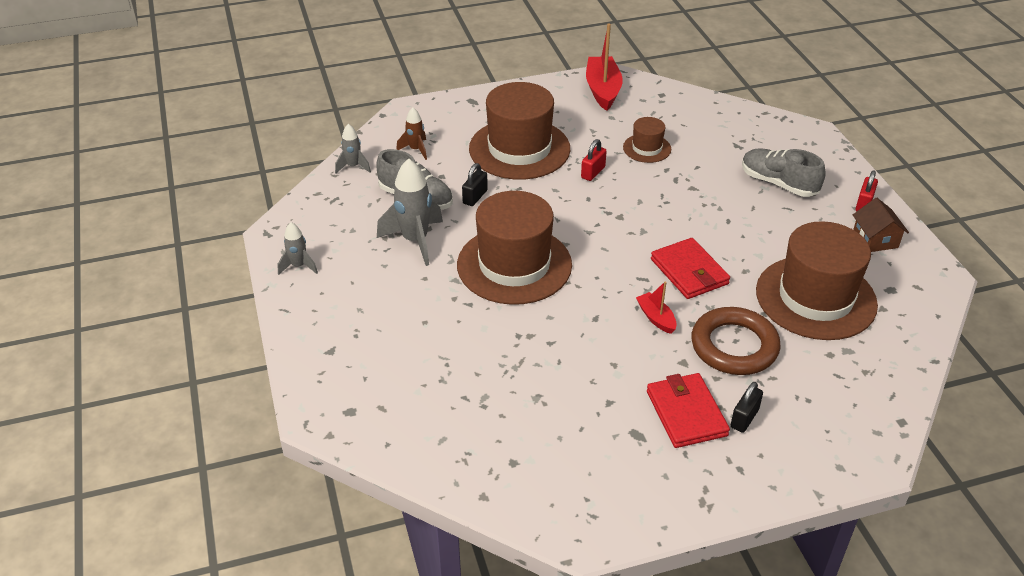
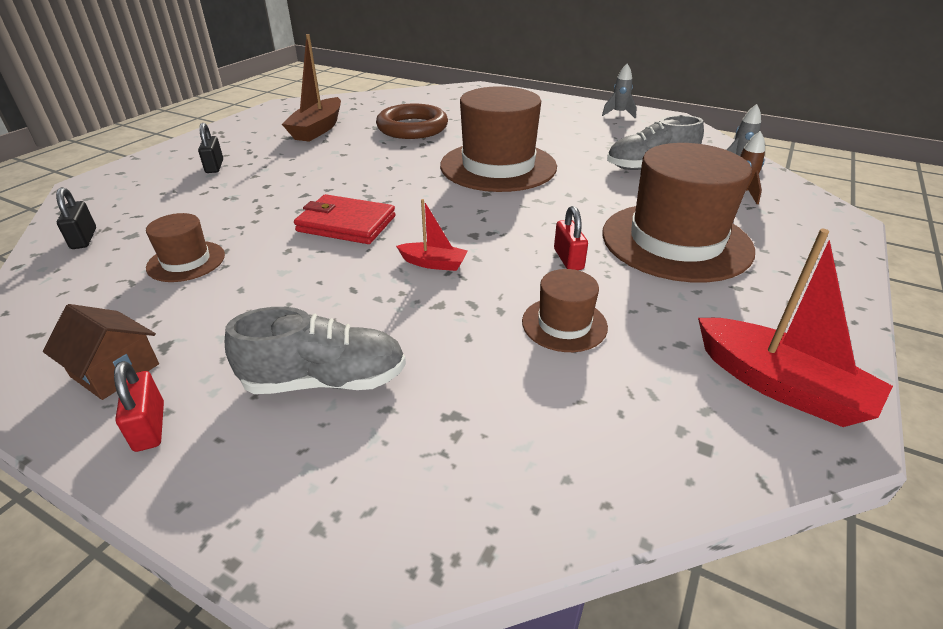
camera: 135 degrees right, 5 degrees down
(415, 241) = (589, 148): grey rocket -> none
(475, 197) = (616, 187): black padlock -> black padlock (84, 238)
(596, 432) = (318, 129): none -> brown boat
(656, 318) = (341, 185): red boat -> red boat (433, 263)
(686, 413) = (263, 154): red wallet -> none
(734, 346) = (253, 195): brown ring -> brown ring (412, 128)
(816, 298) = (186, 261): brown hat -> brown hat, size x0.48

